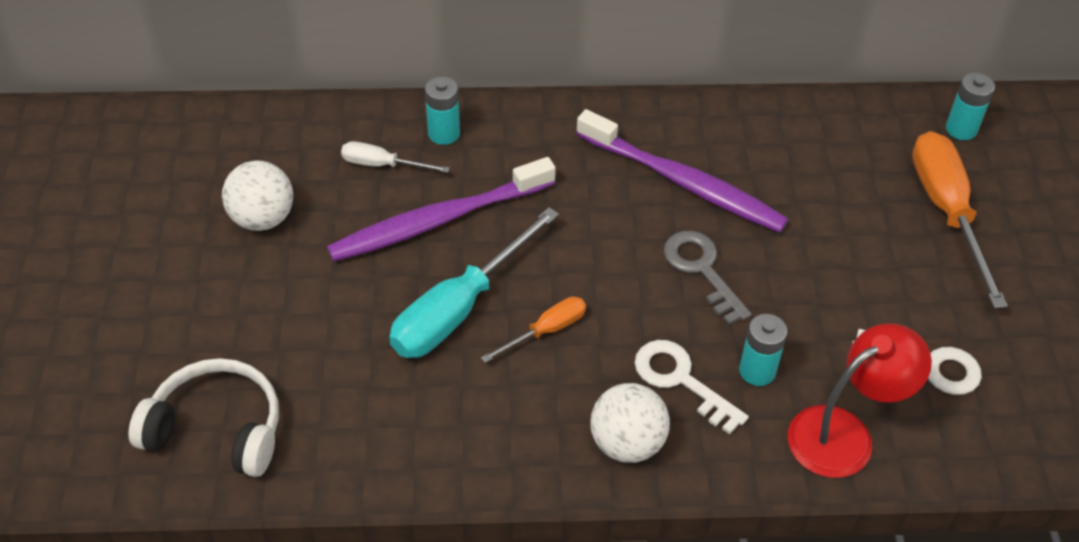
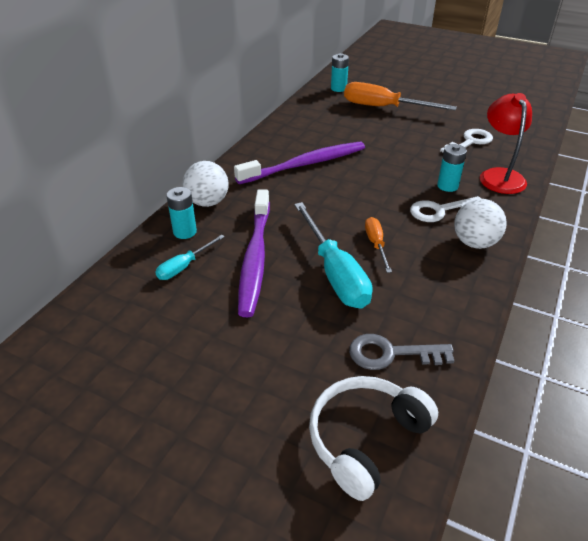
camera: 60 degrees left, 10 degrees down
(262, 218) = (176, 343): white ball -> white ball (208, 202)
(382, 165) = (184, 266): white screwdriver -> turquoise screwdriver
(701, 270) = (369, 179): grey key -> grey key (391, 354)

